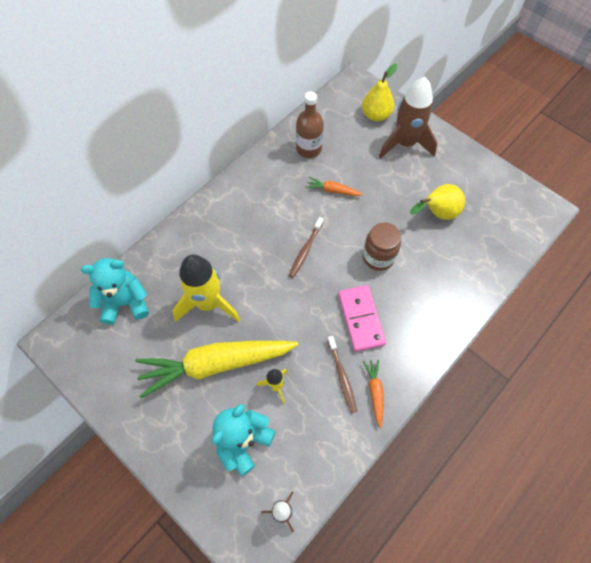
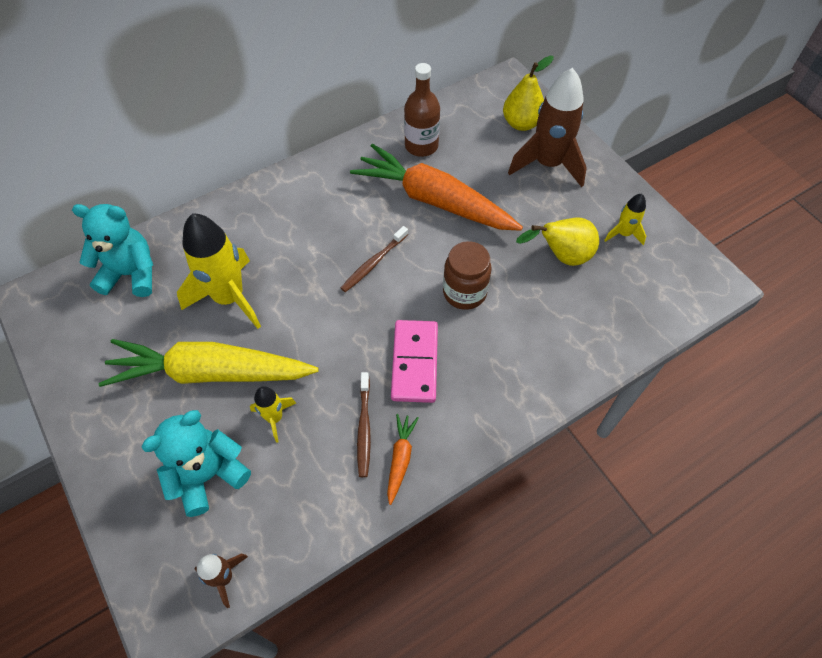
camera: 15 degrees right, 5 degrees down
(332, 190) = (434, 200): orange carrot -> orange carrot, size x2.42
(474, 186) = (623, 234): none -> yellow rocket

